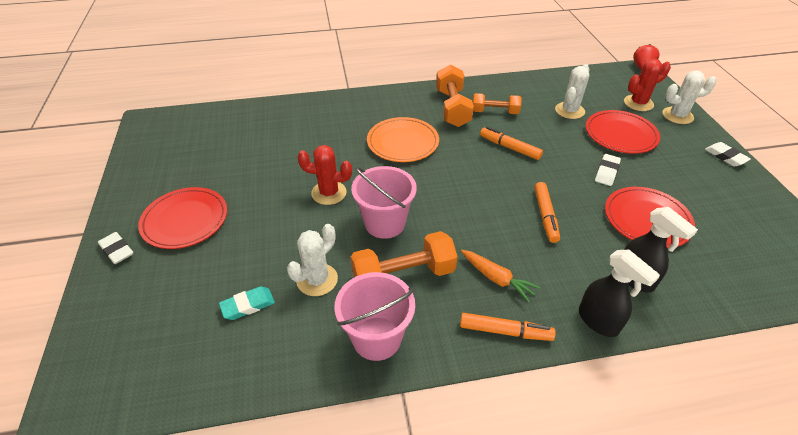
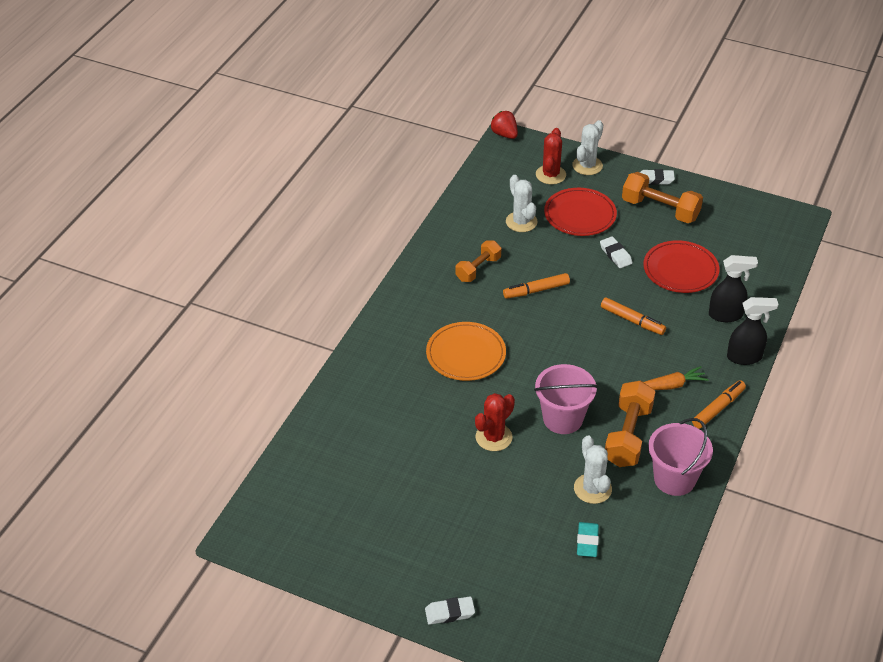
camera: 55 degrees left, 0 degrees up
(185, 220) = (447, 552): red plate -> none
(452, 108) = (445, 293): orange dumbbell -> orange dumbbell (660, 209)

